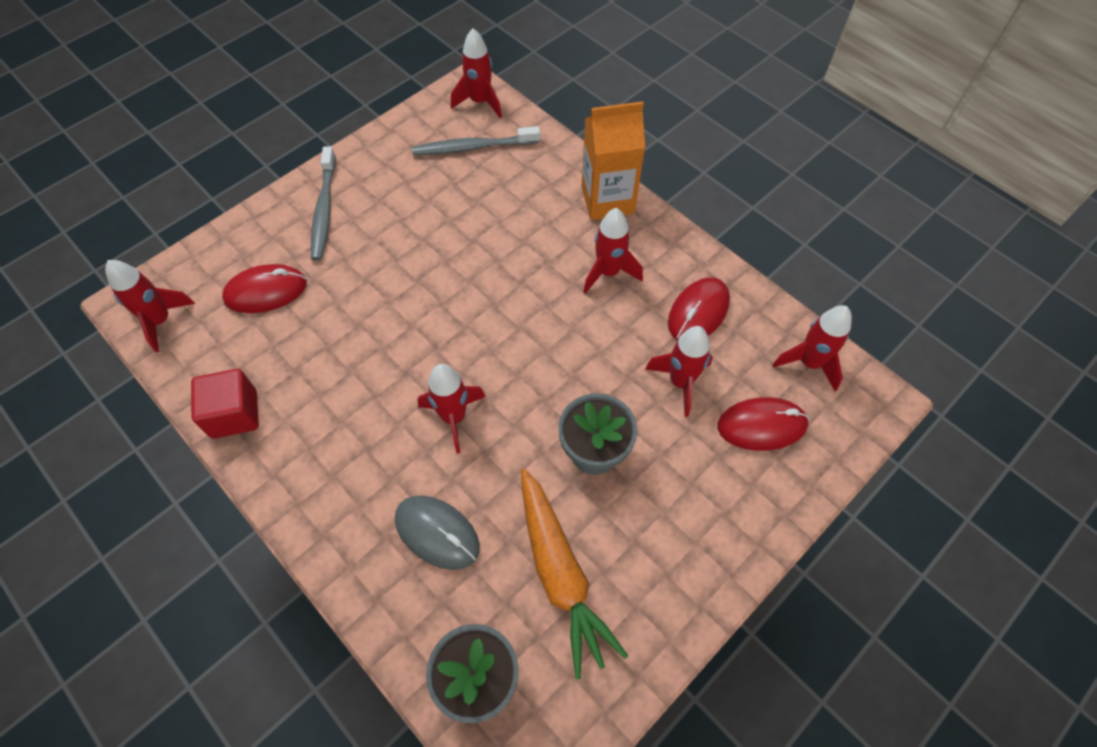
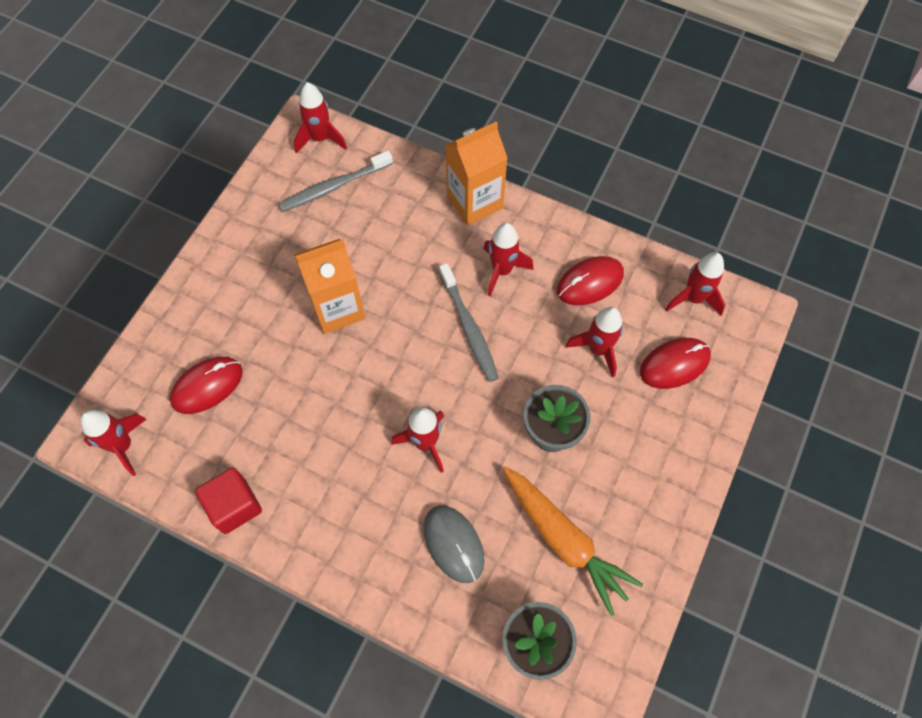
camera: 20 degrees left, 5 degrees up
(324, 209) = (223, 290): grey toothbrush -> grey toothbrush (469, 327)
(425, 258) = (337, 308): none -> orange carton
(437, 533) = (453, 544): grey mouse -> grey mouse turned 45 degrees clockwise
(698, 312) = (589, 282): red mouse -> red mouse turned 45 degrees clockwise

